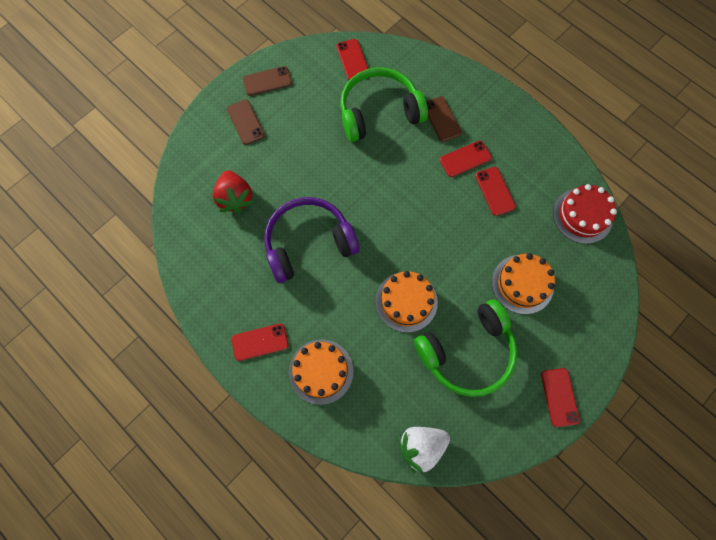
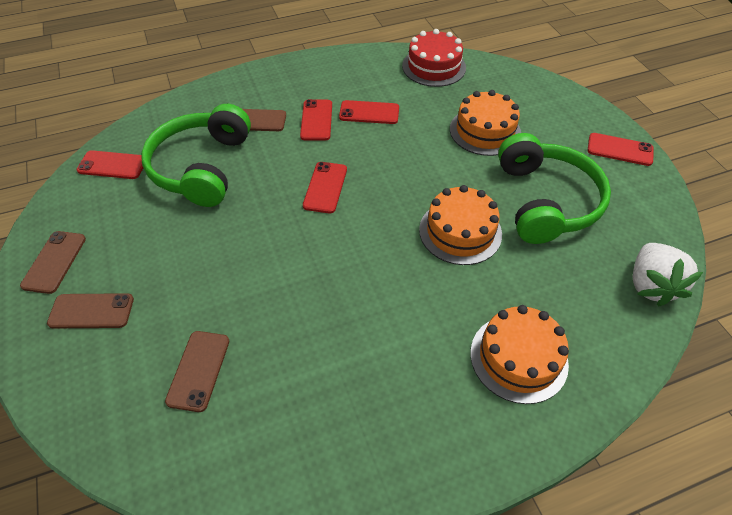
camera: 65 degrees left, 20 degrees down
(235, 198) = (198, 370): red strawberry -> brown phone
(260, 342) = (444, 422): red phone -> red phone (325, 187)
(308, 243) = (327, 303): purple headphones -> none

